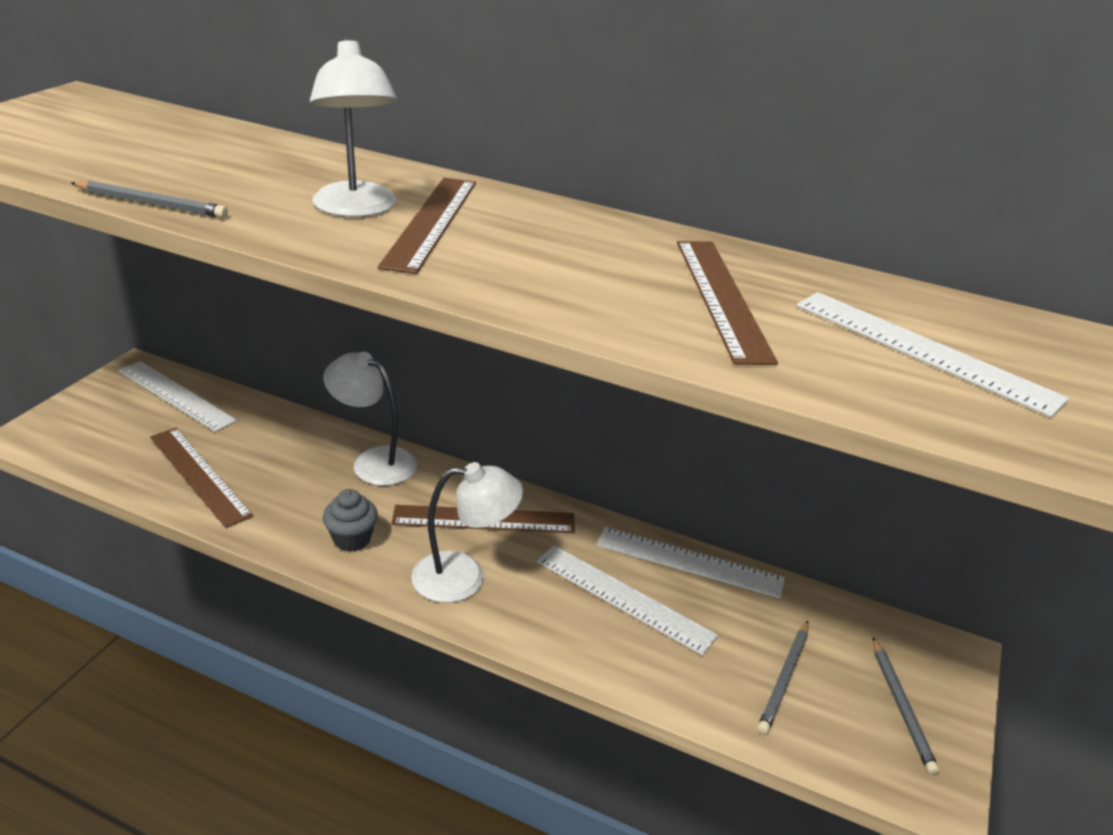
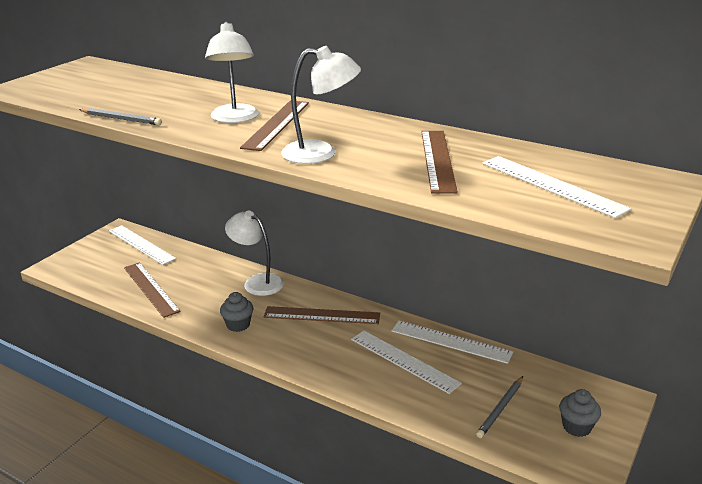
camera: 10 degrees right, 5 degrees down
(464, 577) = (304, 347): white lamp -> white lamp (321, 153)
(901, 707) = (576, 427): grey pencil -> grey cupcake

